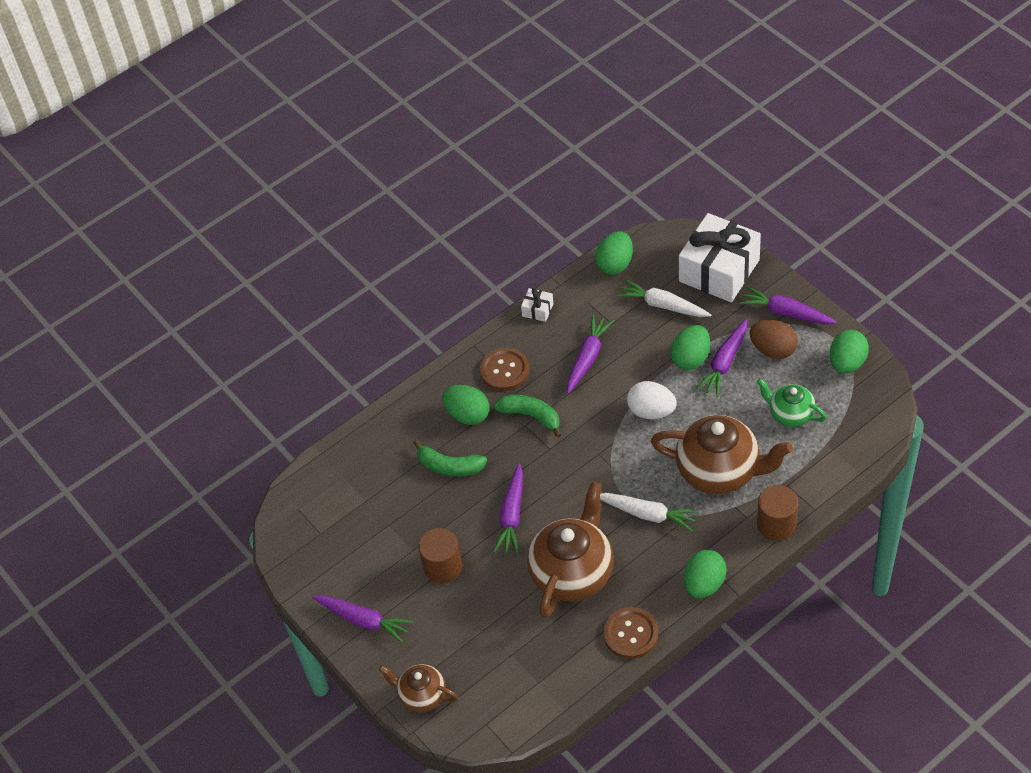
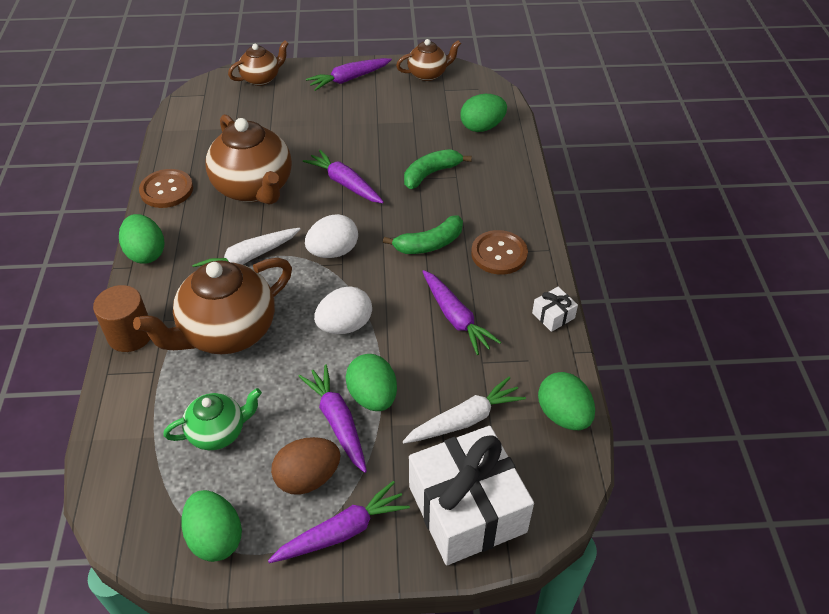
camera: 120 degrees right, 5 degrees down
(304, 562) = (428, 74): none -> brown teapot
(443, 567) = (345, 129): brown cylinder -> none
(467, 415) = (473, 208): green egg -> green egg (482, 127)
(592, 467) = (333, 252): none -> white egg

